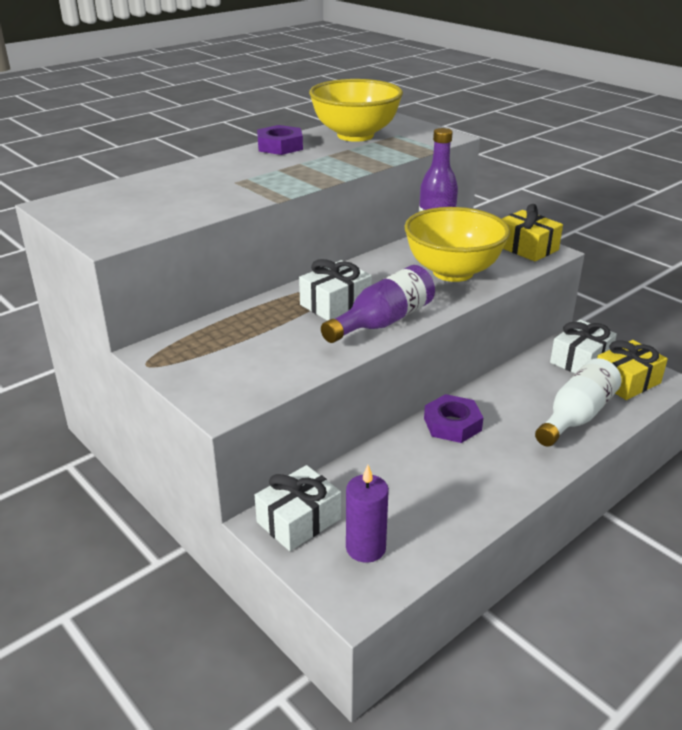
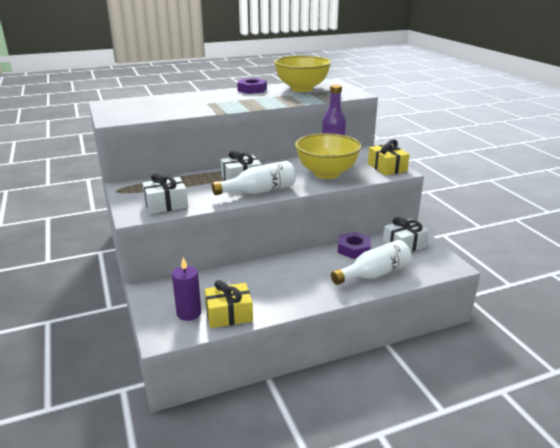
camera: 20 degrees right, 5 degrees down
(298, 520) = (164, 291): white gift -> white gift (166, 204)
(383, 322) = (259, 191): purple bottle -> white bottle
(452, 424) = (292, 263): purple nut -> purple nut (354, 249)
(626, 381) = (425, 262): yellow gift -> yellow gift (229, 314)

